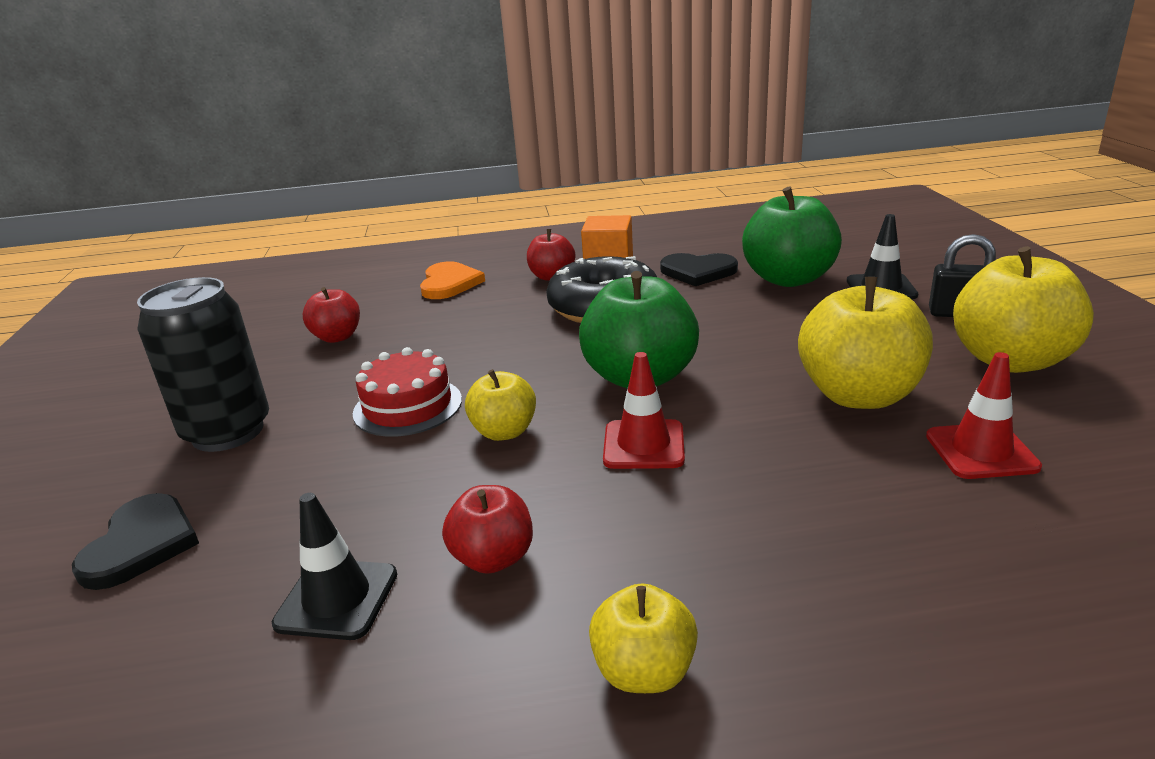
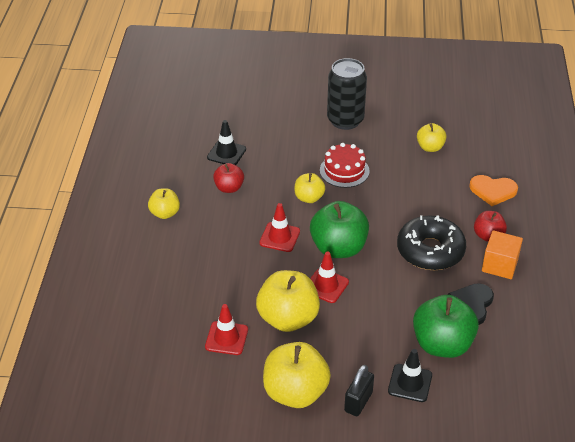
camera: 100 degrees right, 15 degrees up
(141, 544) = (276, 109): black heart -> none
(337, 337) = (430, 147): red apple -> yellow apple
(745, 374) = (326, 286): none -> red traffic cone

